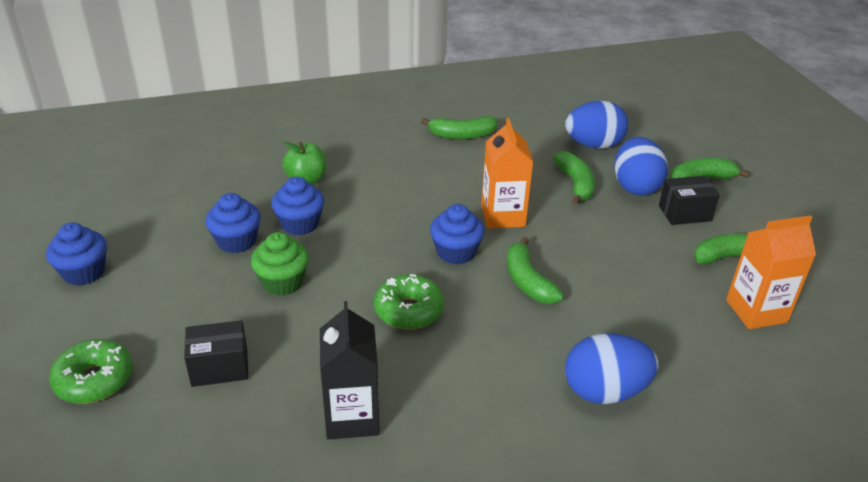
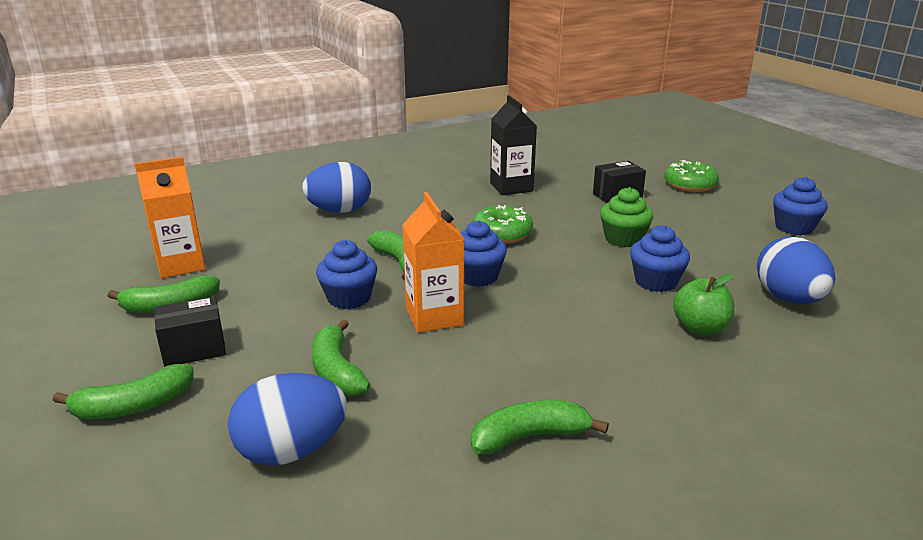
camera: 170 degrees right, 10 degrees down
(236, 241) = (699, 261): blue cupcake -> blue cupcake (349, 298)
(635, 186) = (246, 379): blue egg -> blue egg (788, 299)

